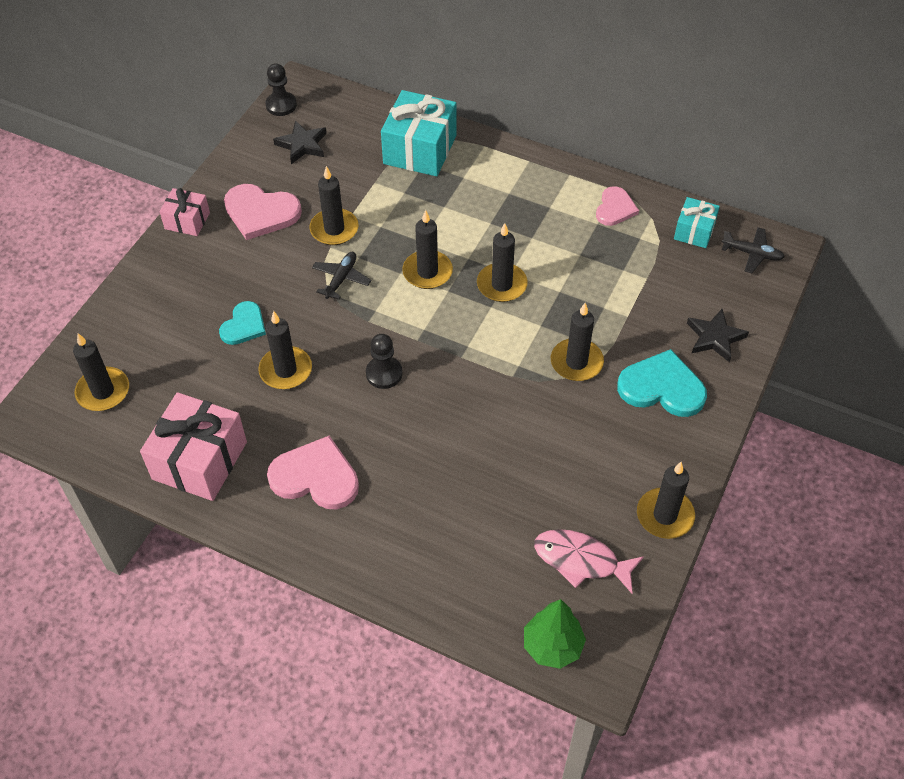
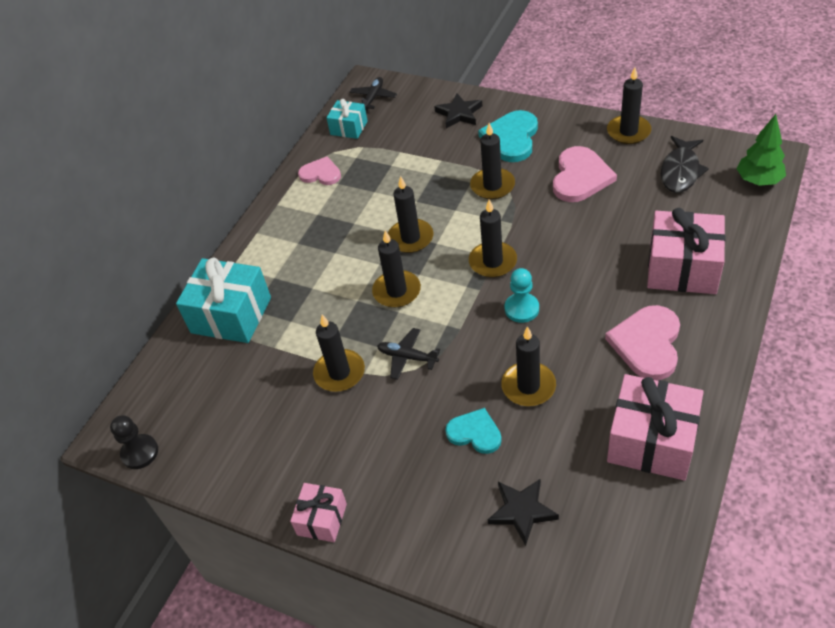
camera: 85 degrees left, 5 degrees down
(103, 391) = (582, 556): black candle -> black candle (493, 262)
(261, 213) = (312, 444): pink heart -> pink heart (580, 177)
(302, 145) = (210, 421): black star -> black star (522, 511)
(384, 373) = (521, 309): black pawn -> turquoise pawn
(415, 529) = (682, 268): none -> pink gift
(581, 560) = (680, 171): pink fish -> black fish

